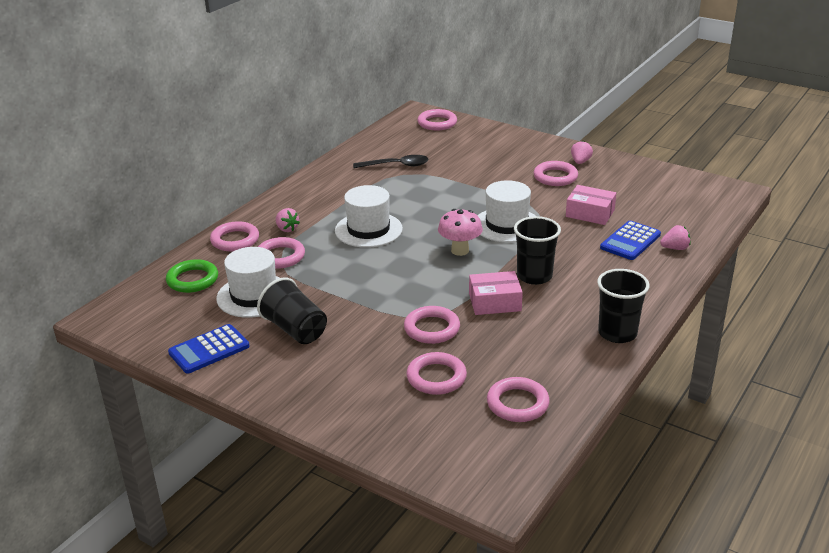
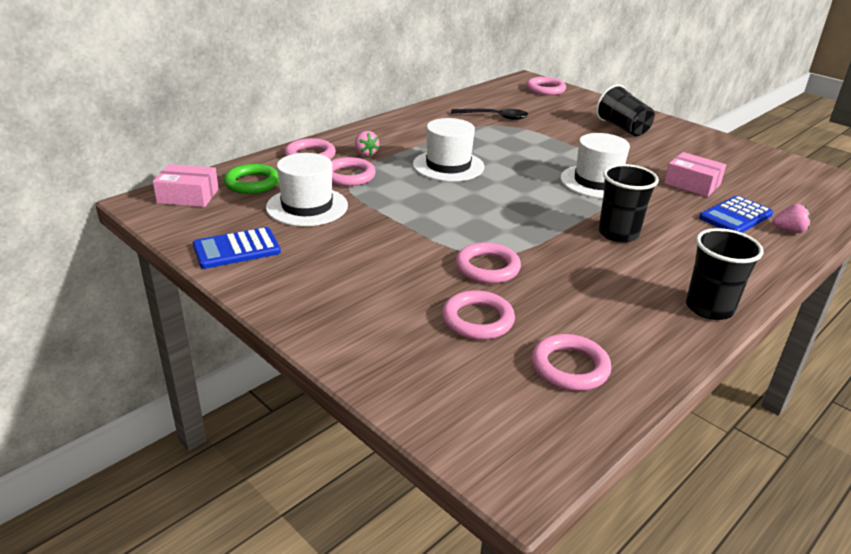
camera: 10 degrees right, 0 degrees up
(295, 330) = (336, 245): black cup -> black cup (622, 128)
(460, 250) = (540, 198): pink mushroom -> none
(495, 302) = (567, 252): pink box -> pink box (188, 196)
(555, 177) = (658, 147): pink ring -> none
(580, 162) = (688, 138): pink strawberry -> none

